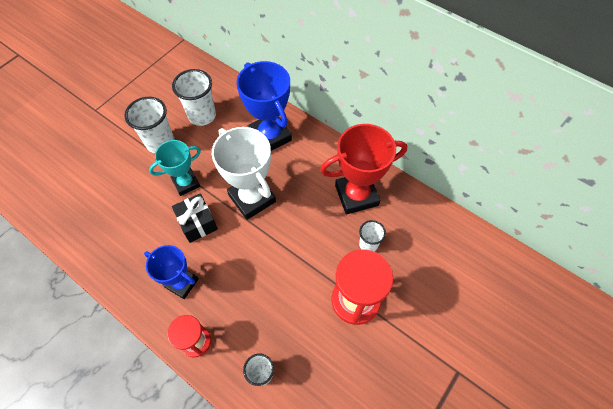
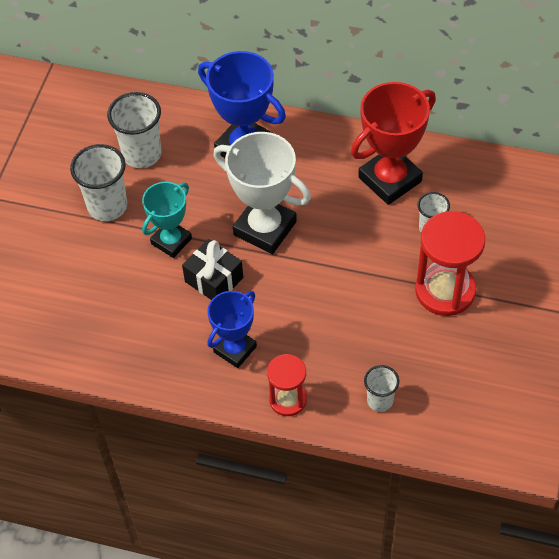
camera: 20 degrees left, 5 degrees down
(182, 283) = (235, 349): blue trophy -> blue trophy turned 60 degrees counterclockwise

